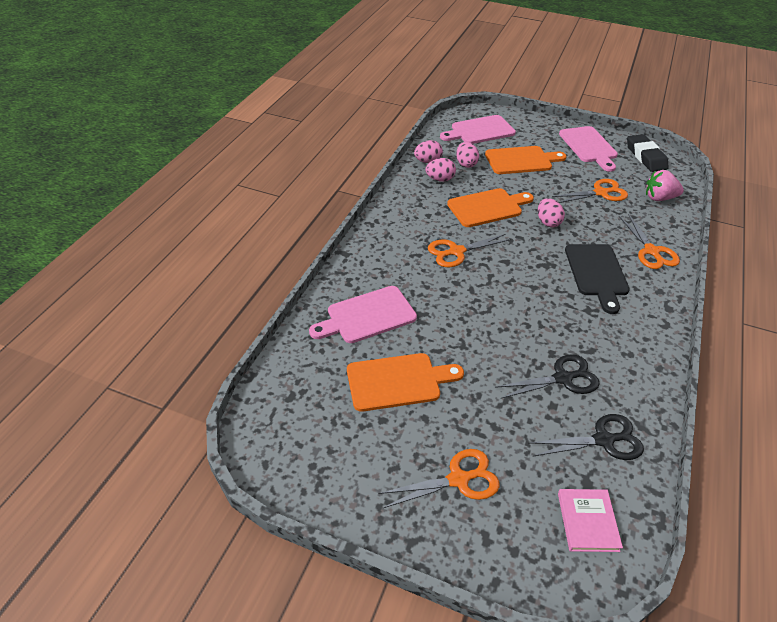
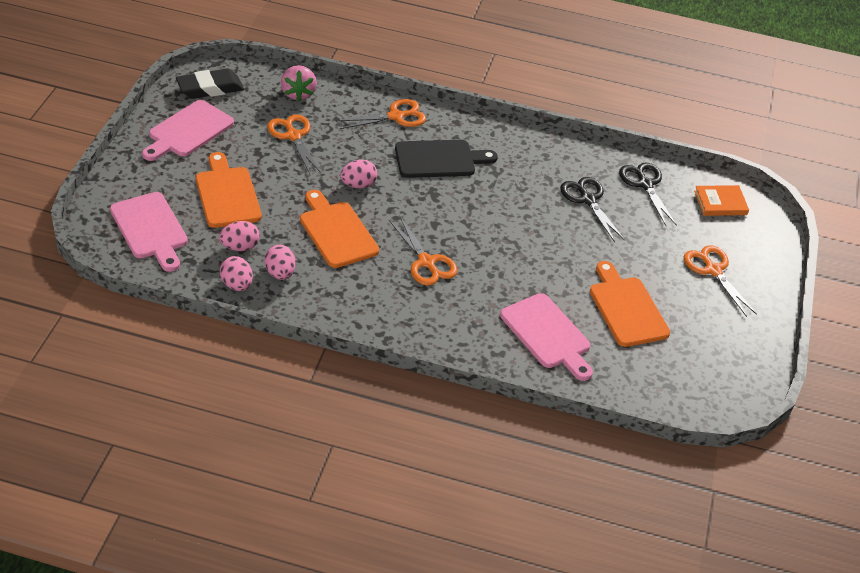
camera: 100 degrees left, 0 degrees up
(587, 521) = (720, 203): pink book -> orange book
(589, 146) = (188, 131): pink cutting board -> pink cutting board turned 150 degrees clockwise

